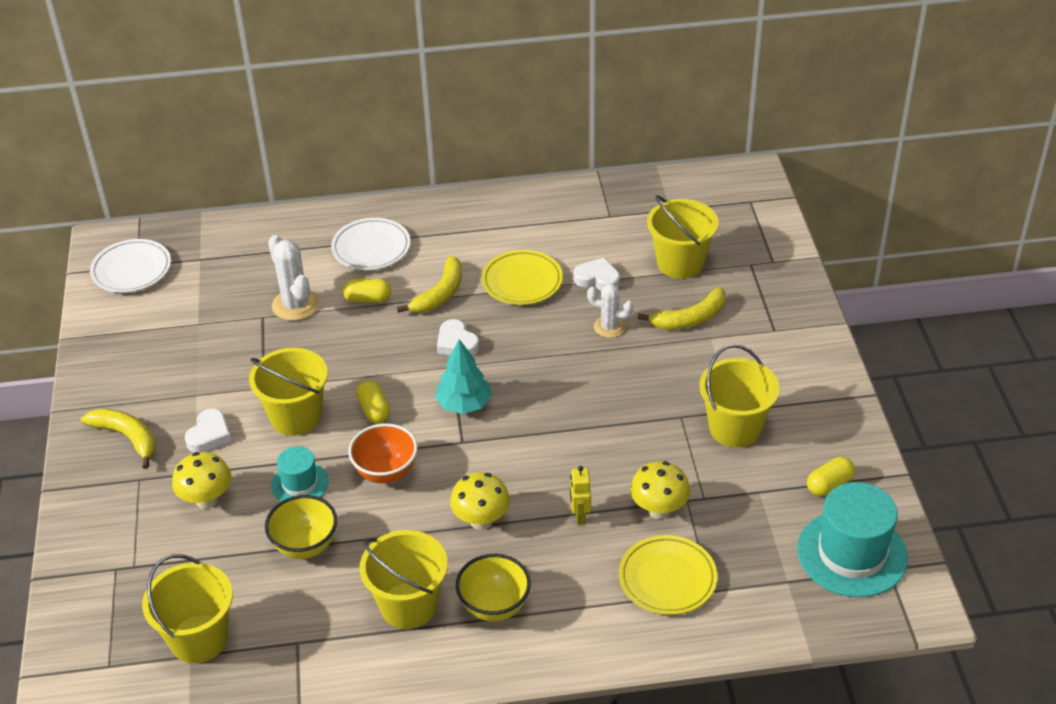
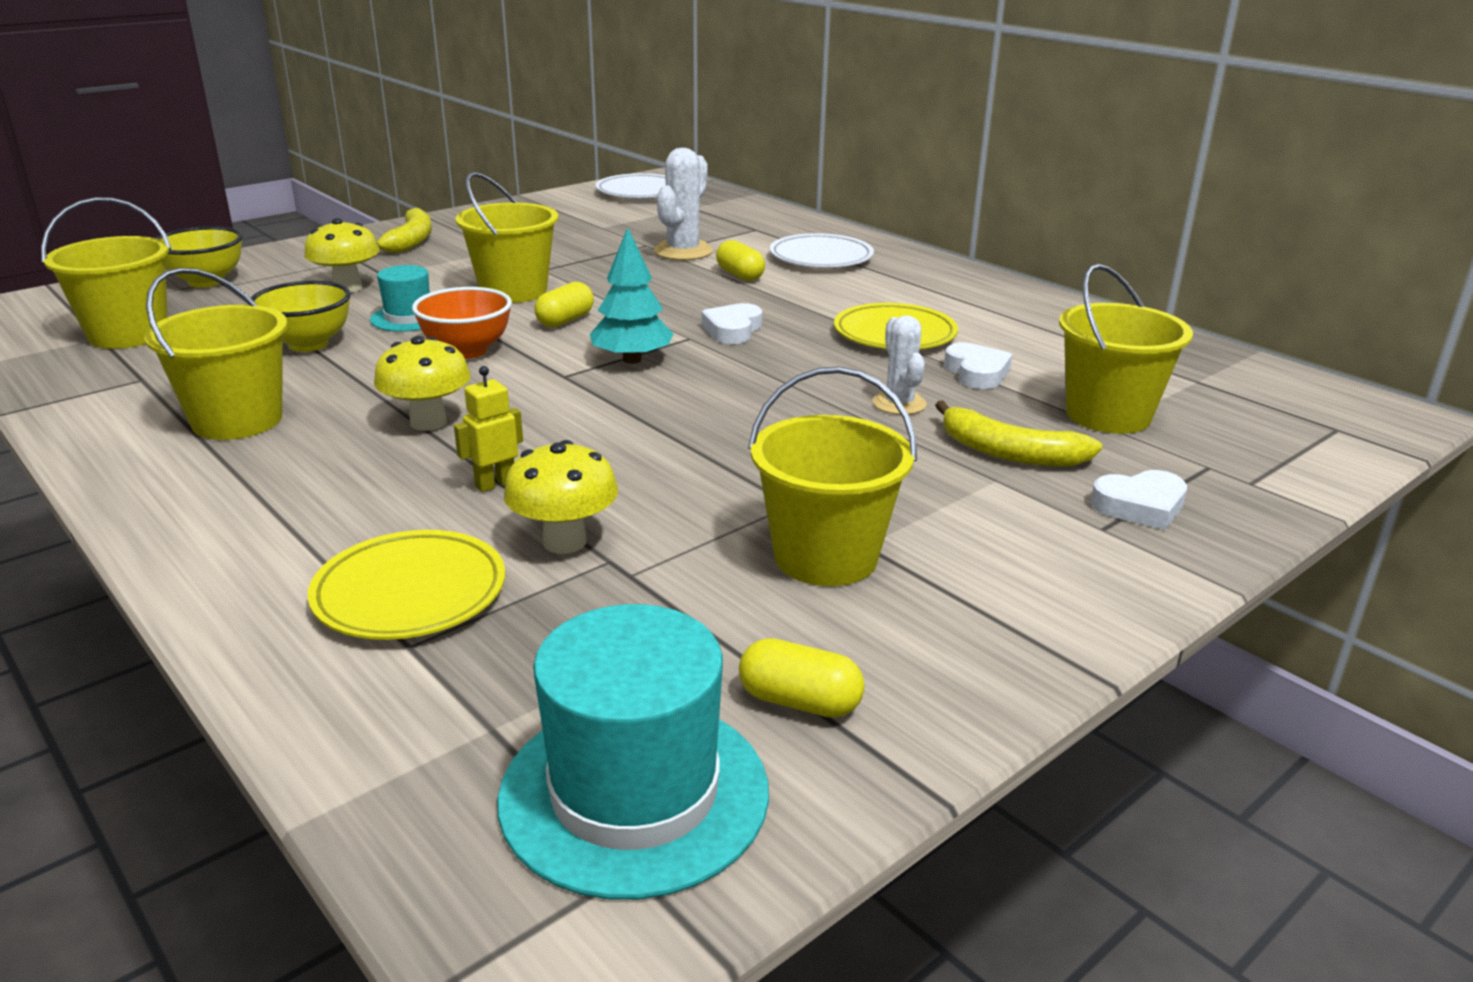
camera: 55 degrees right, 15 degrees down
(209, 435) = (446, 267): white heart -> white heart (1140, 506)
(440, 294) = (802, 302): yellow banana -> none
(494, 606) = (264, 473): yellow bowl -> yellow bowl (206, 281)

